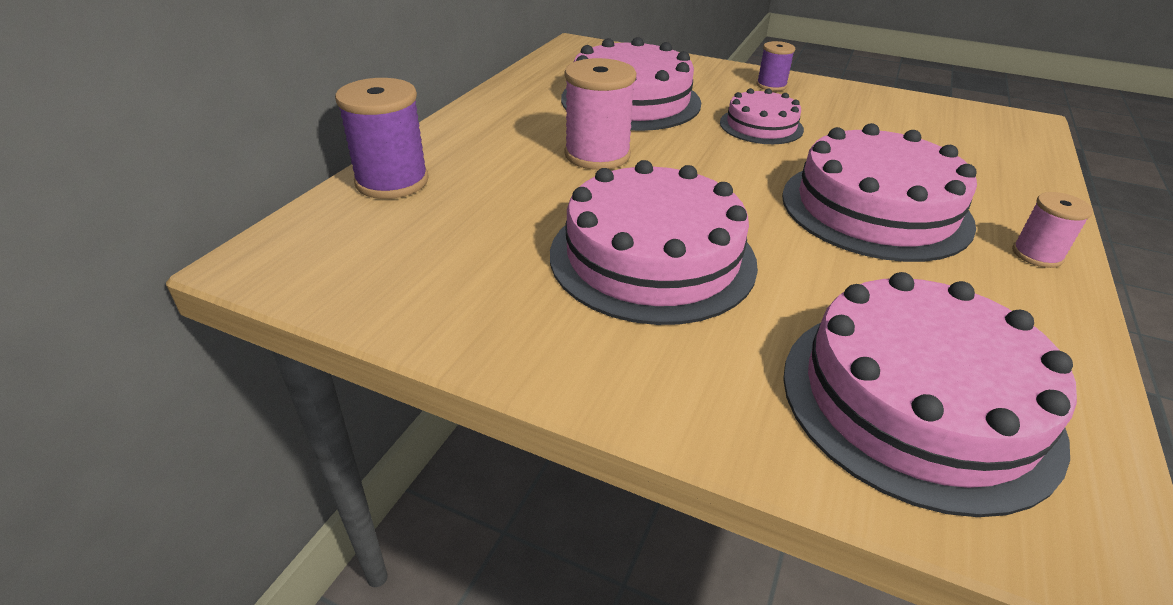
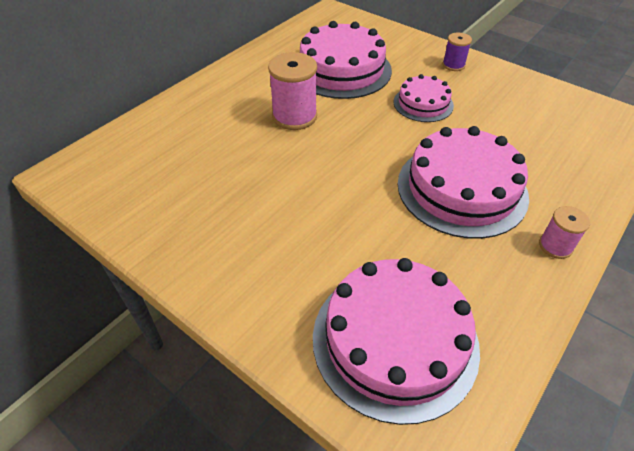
camera: 15 degrees right, 10 degrees up
(392, 181) = (157, 123): purple spool -> none
(652, 257) = (288, 206): pink cake -> none

